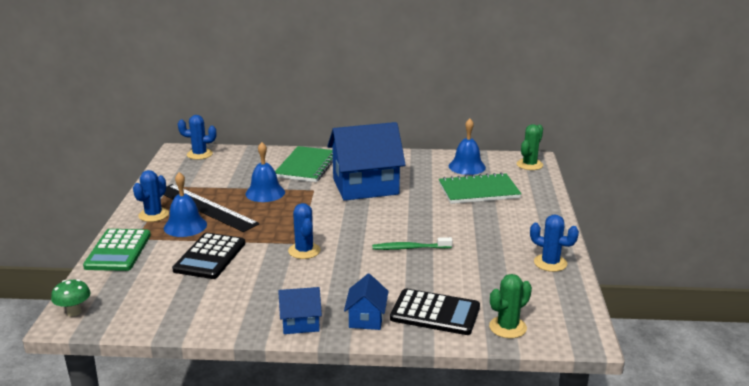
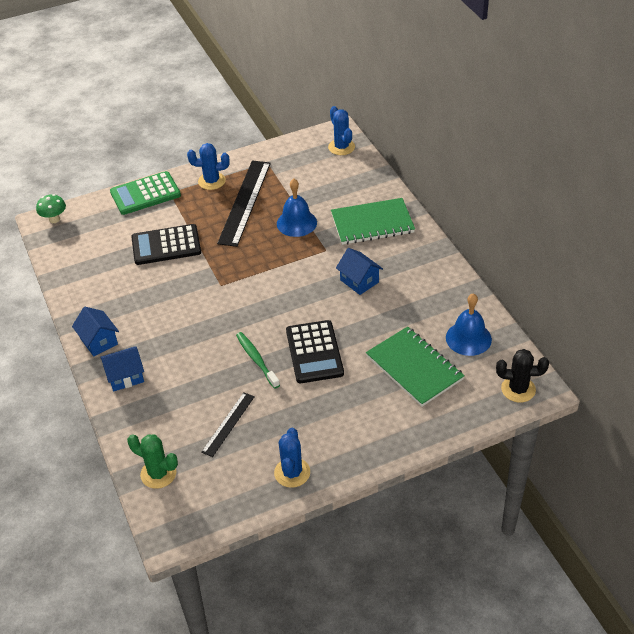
camera: 65 degrees right, 20 degrees up
(185, 226) = (205, 207): blue bell -> none
(304, 251) = (209, 294): blue cactus -> none
(365, 186) = (359, 281): blue house -> blue house, size x0.47
(435, 313) = (156, 417): black calculator -> black calculator (314, 352)
(474, 278) = (228, 424): none -> black ruler
(529, 165) = (518, 389): green cactus -> black cactus

